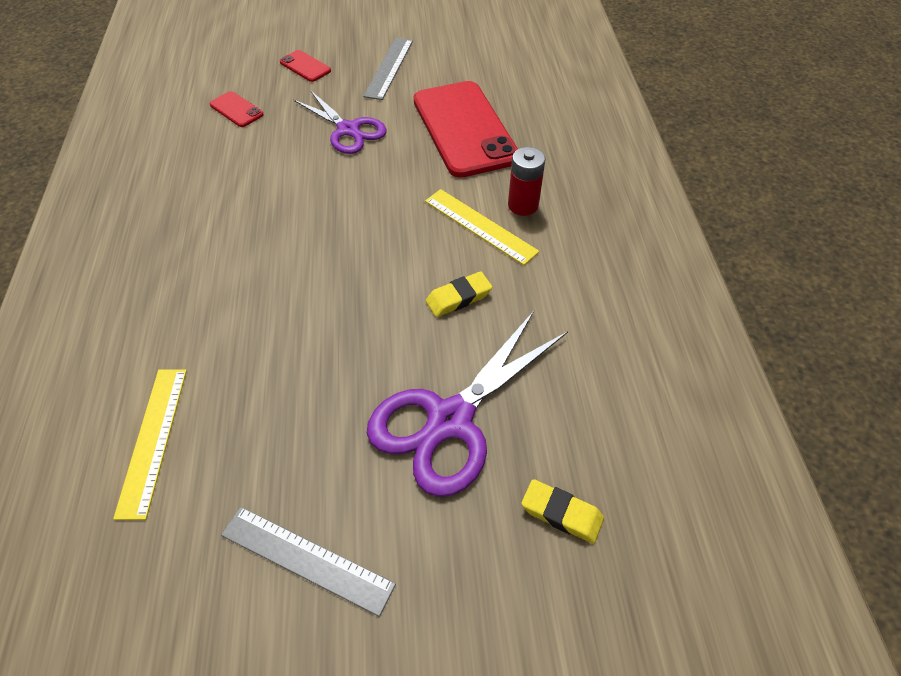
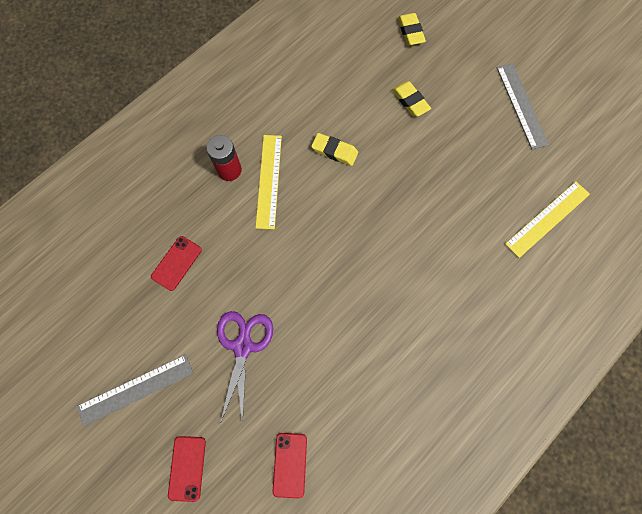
camera: 130 degrees left, 20 degrees up
(450, 420) = (410, 101): purple scissors -> yellow eraser
(464, 129) = (176, 263): red phone -> red phone, size x0.42

